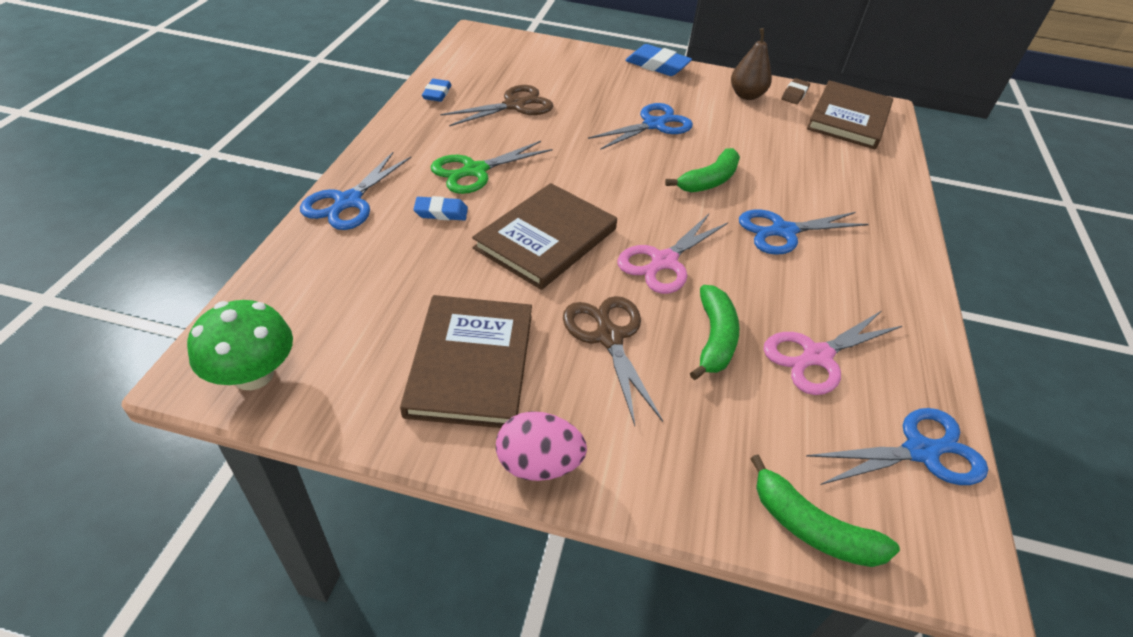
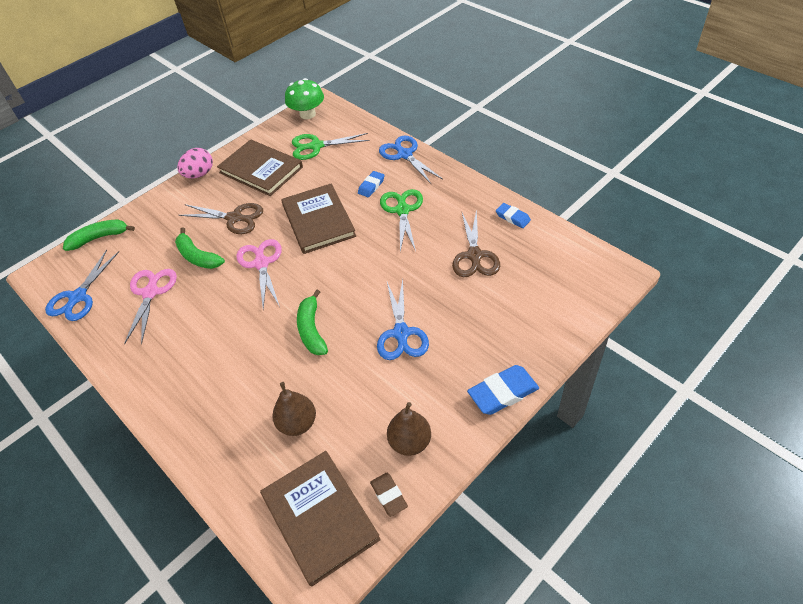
camera: 130 degrees right, 5 degrees up
(366, 314) = (316, 146): none -> green scissors
(782, 231) = (235, 341): blue scissors -> none
(804, 154) = (298, 423): none -> brown pear

